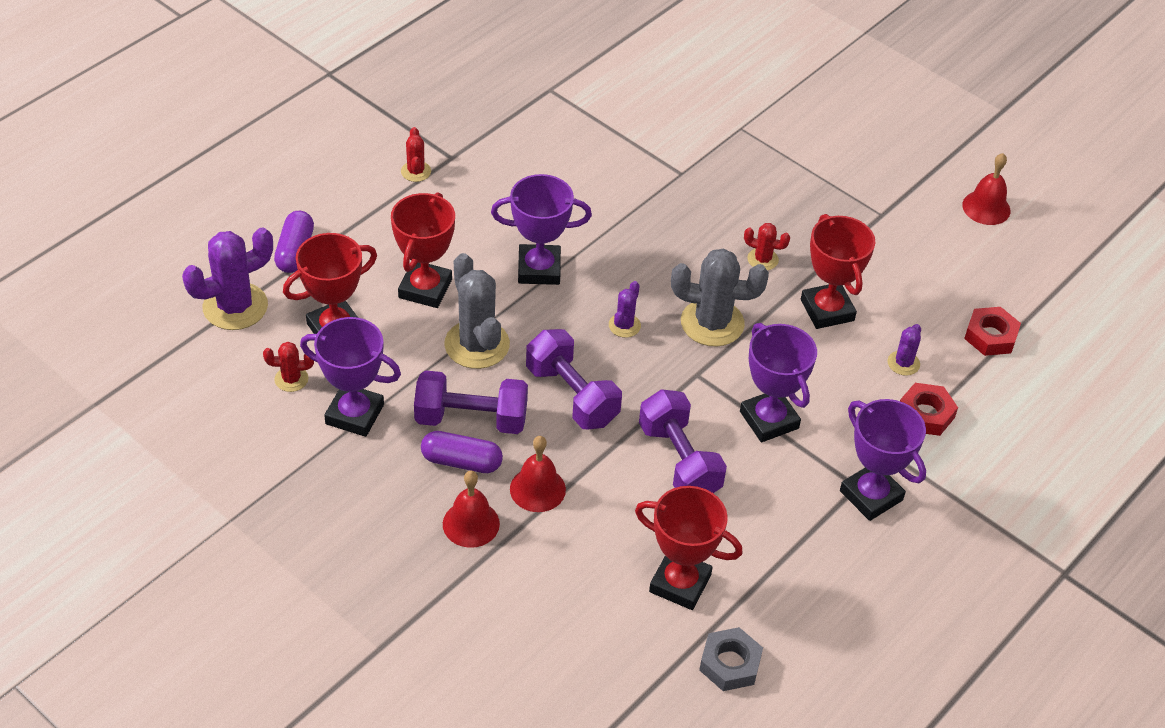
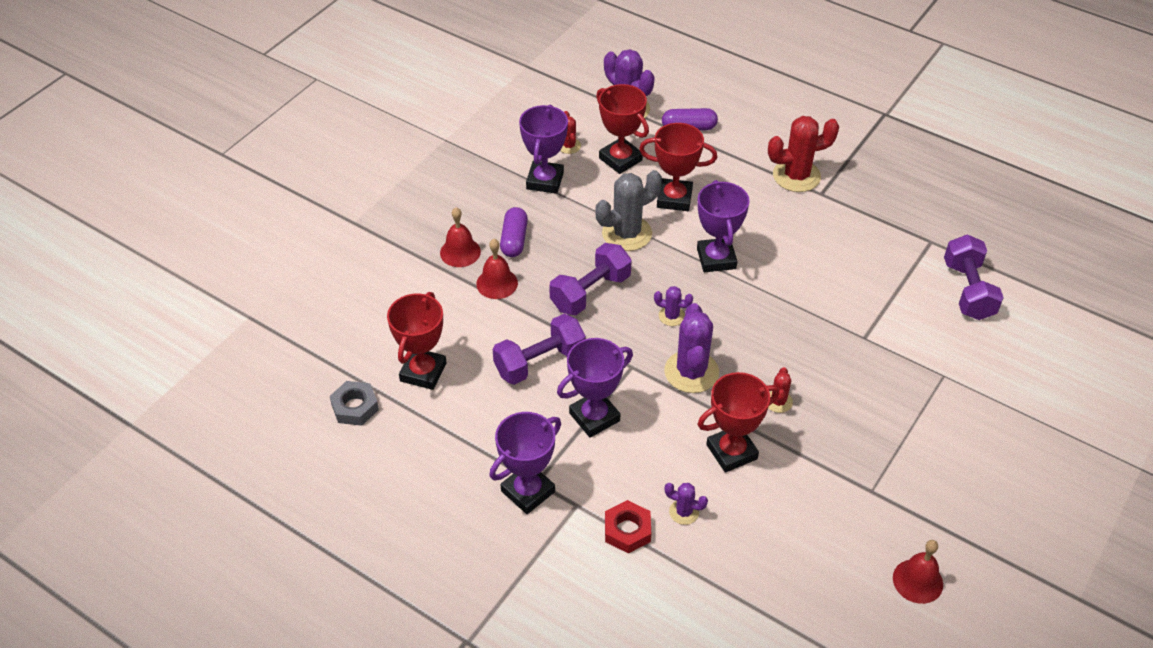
camera: 85 degrees right, 0 degrees up
(416, 171) = (796, 176): red cactus -> red cactus, size x1.98
(471, 419) = (554, 240): purple dumbbell -> purple dumbbell (967, 291)
(712, 323) = (691, 372): grey cactus -> purple cactus
(990, 336) = (738, 583): red nut -> none

